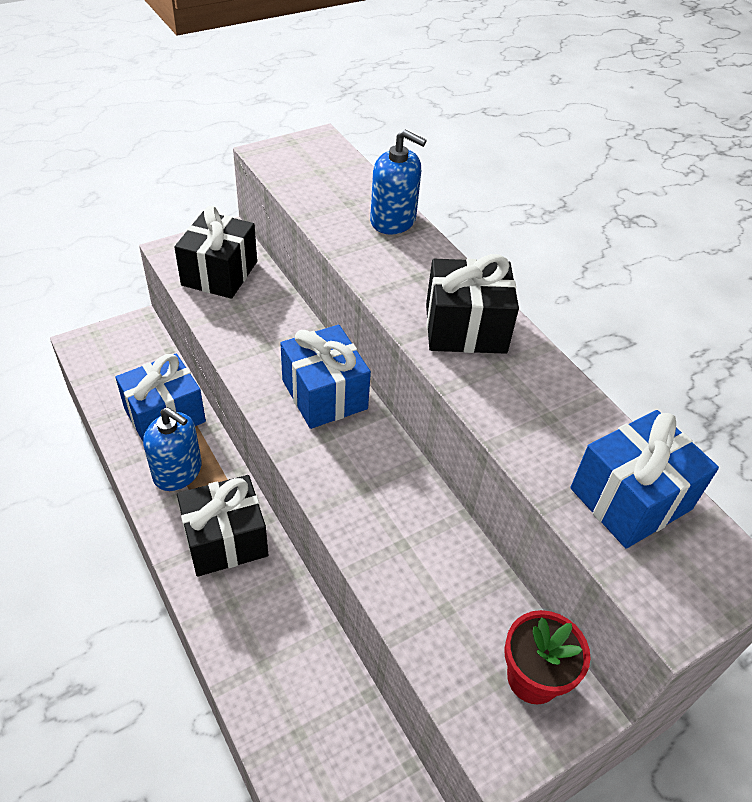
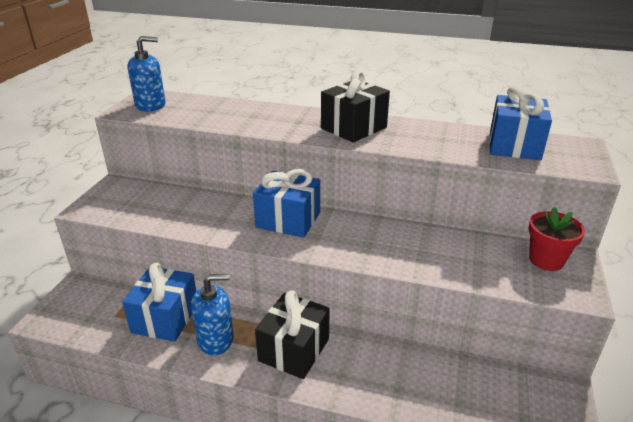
camera: 40 degrees left, 15 degrees down
(219, 273) = (138, 203): black gift -> none
(393, 220) = (247, 108): blue soap dispenser -> blue soap dispenser (150, 105)

